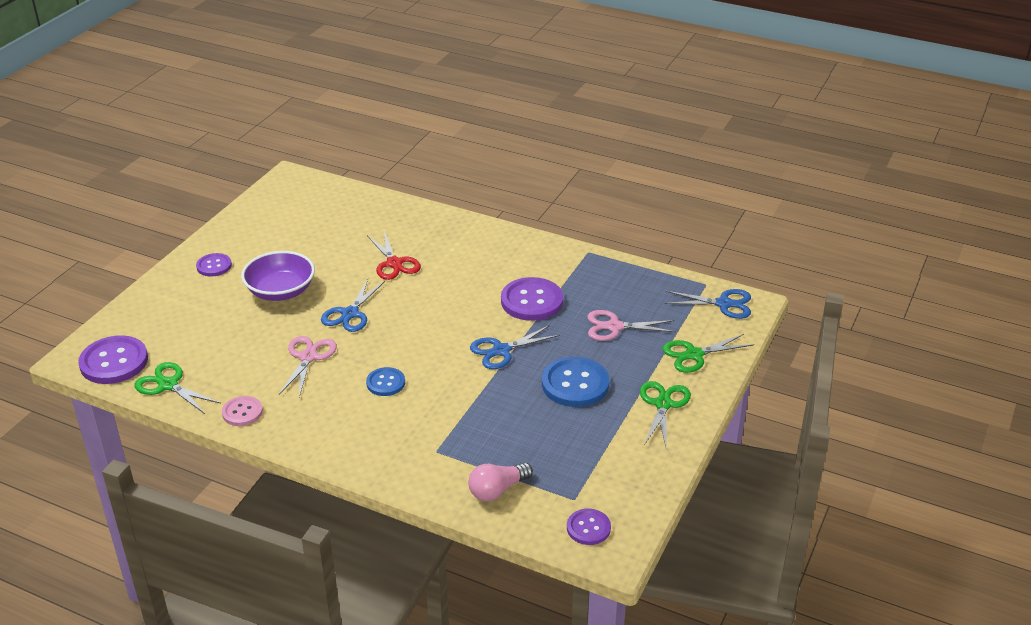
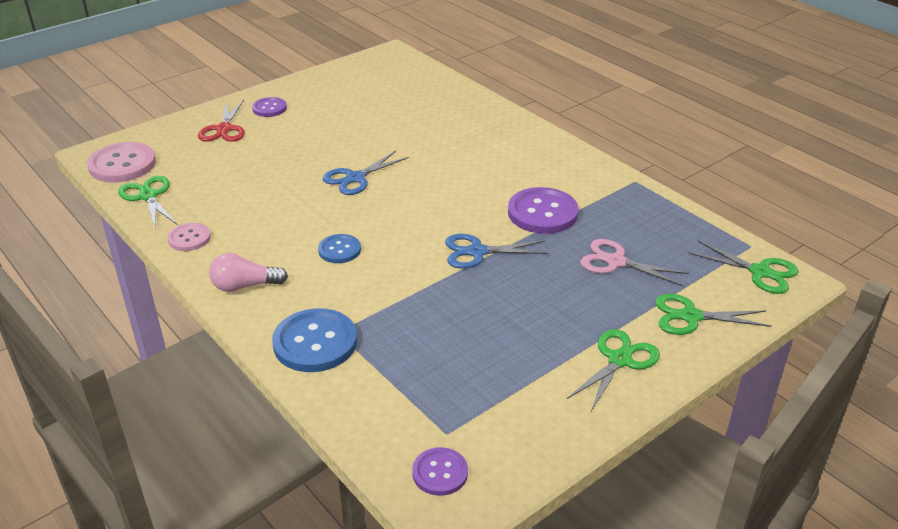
camera: 25 degrees right, 0 degrees up
(114, 362) = (122, 164): purple button -> pink button
(280, 291) = (309, 143): purple bowl -> none
(308, 357) = (287, 206): pink scissors -> none
(394, 263) = (430, 144): red scissors -> red scissors (224, 129)
(497, 490) = (370, 394): pink light bulb -> pink light bulb (245, 286)
(575, 384) = (532, 308): blue button -> blue button (315, 342)
(724, 304) = (760, 272): blue scissors -> green scissors

